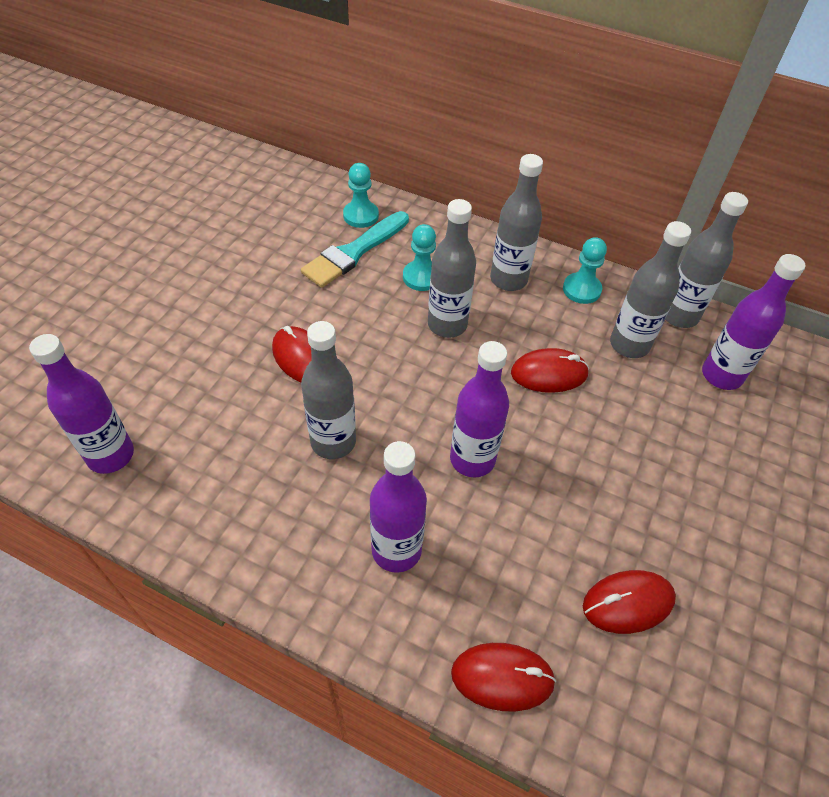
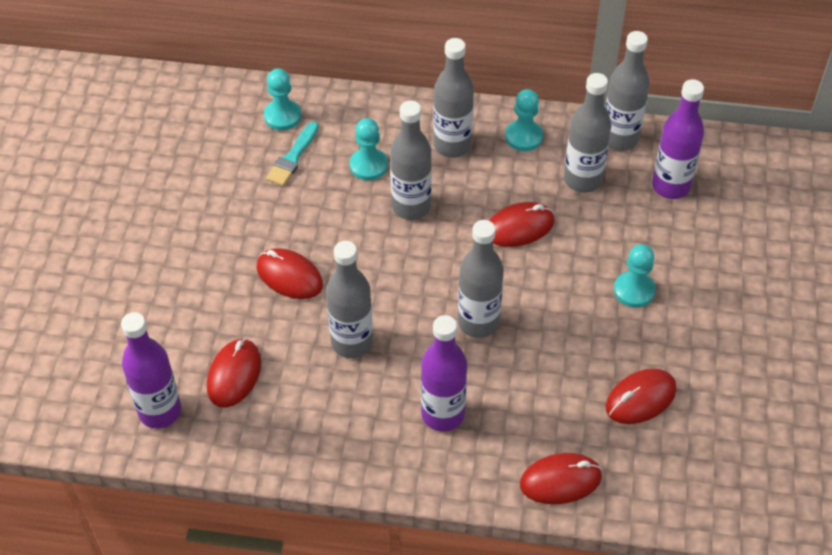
camera: 15 degrees left, 0 degrees up
(201, 440) = (234, 375): none -> red mouse
(354, 252) = (293, 157): turquoise brush -> turquoise brush, size x0.63
(472, 459) = (478, 322): purple bottle -> grey bottle
(653, 474) = (634, 290): none -> turquoise pawn

